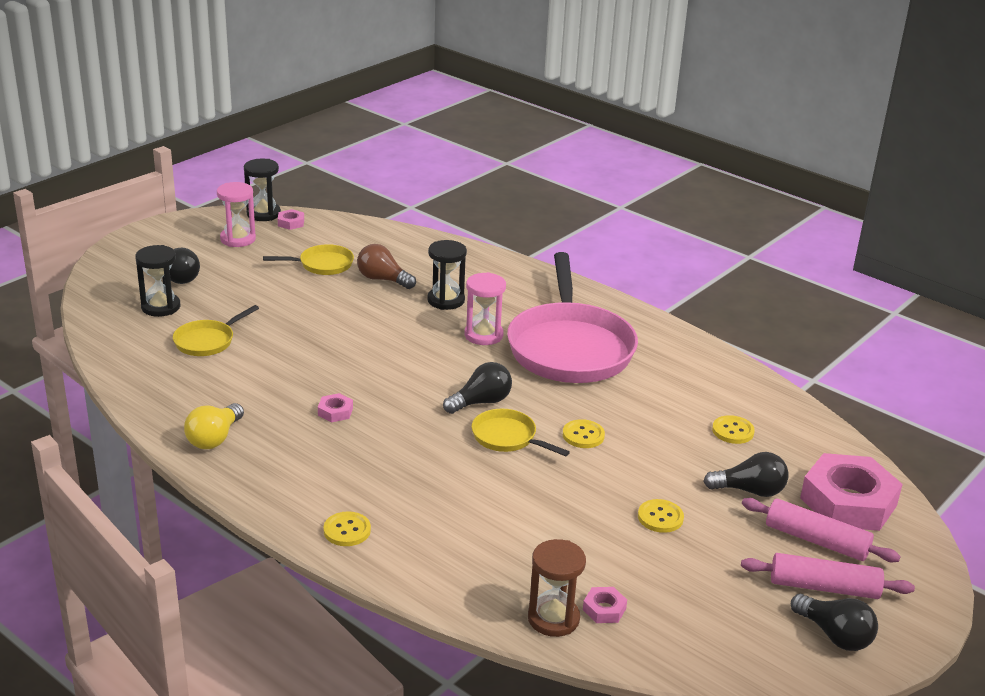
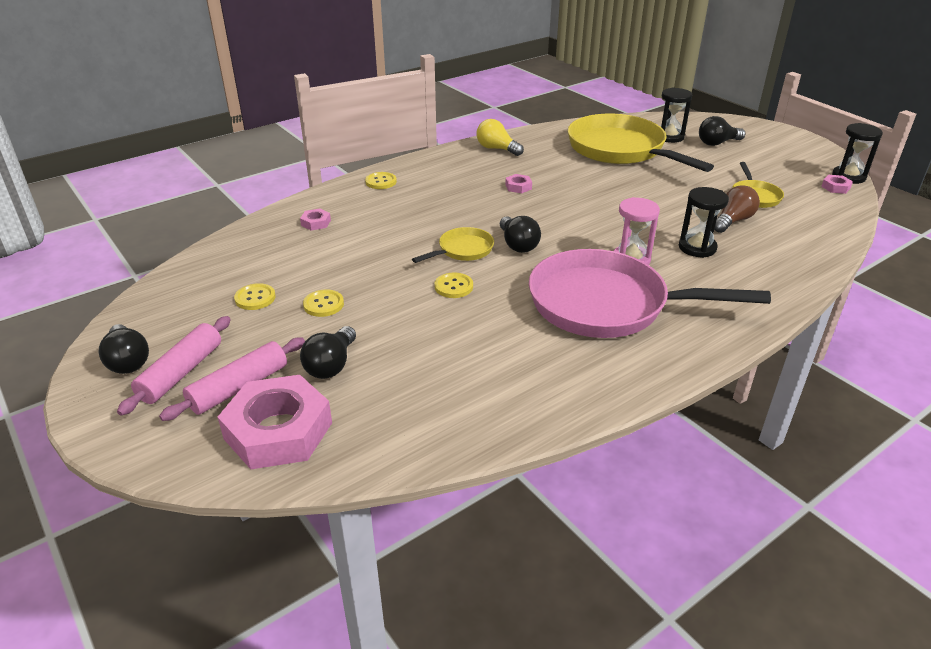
camera: 105 degrees right, 5 degrees up
(207, 341) = (620, 150): yellow pan -> yellow pan, size x2.22
(238, 239) = (792, 165): pink hourglass -> none
(553, 618) = (249, 239): brown hourglass -> none
(604, 609) = (242, 260): pink nut -> pink nut (316, 223)
(733, 431) = (430, 380): yellow button -> yellow button (255, 298)
(834, 635) = (128, 361): black light bulb -> black light bulb turned 90 degrees counterclockwise

